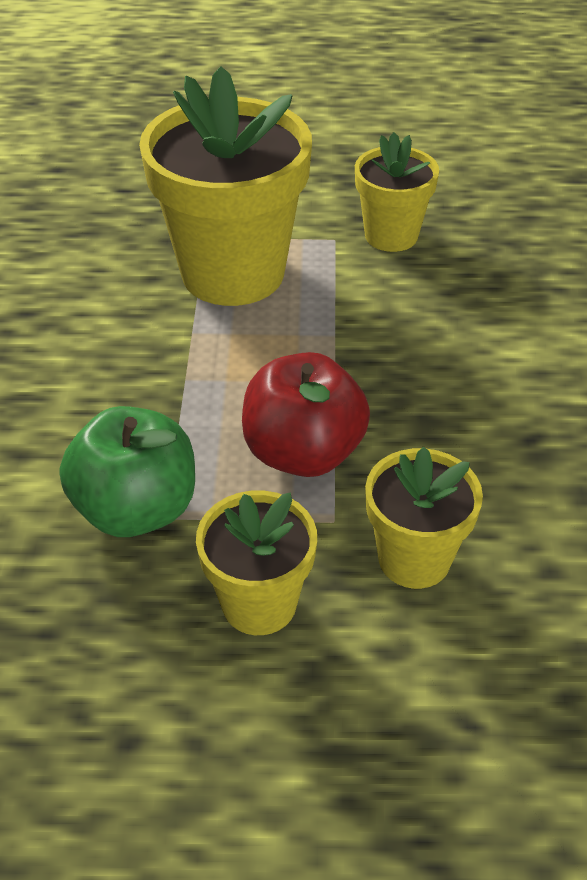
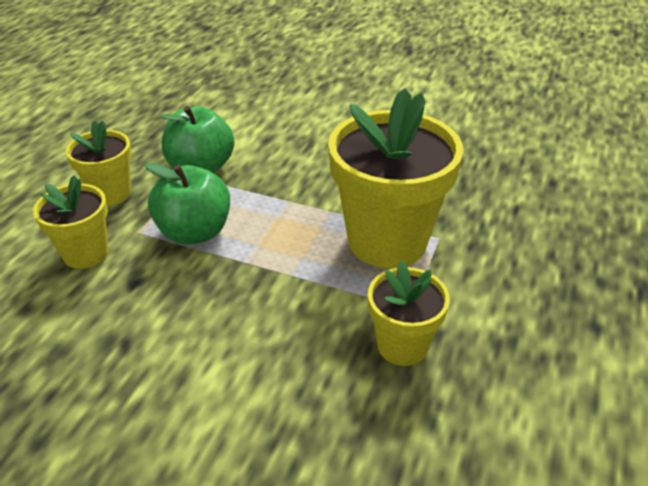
camera: 110 degrees right, 5 degrees down
(303, 453) = (195, 232): red apple -> green apple

